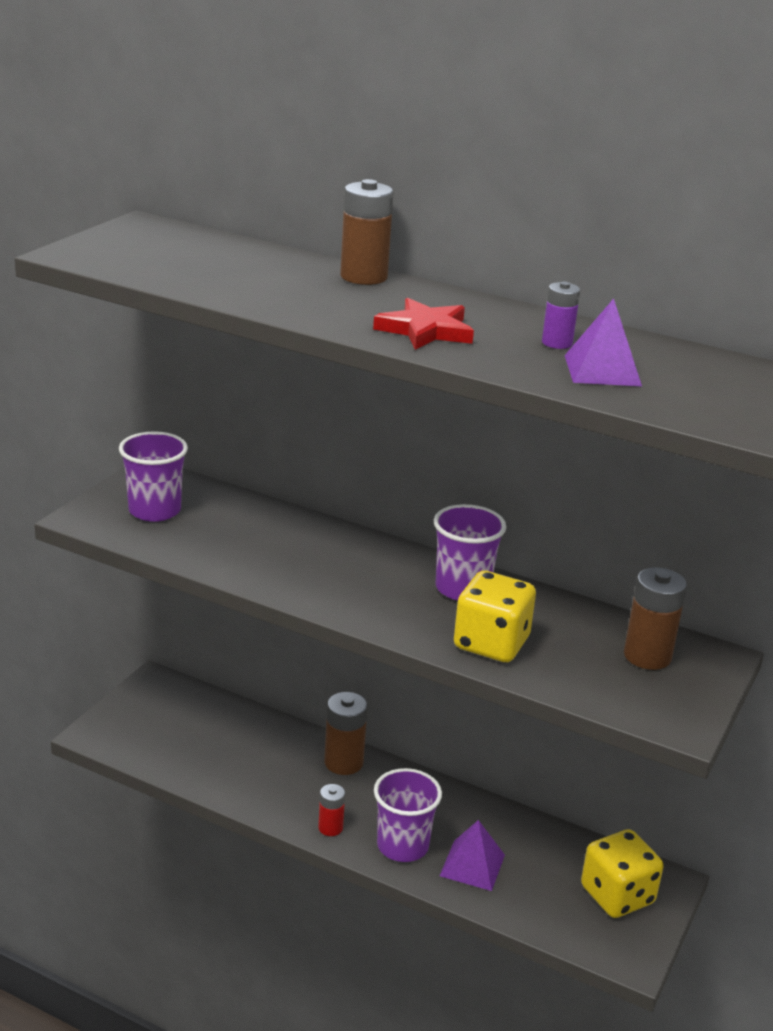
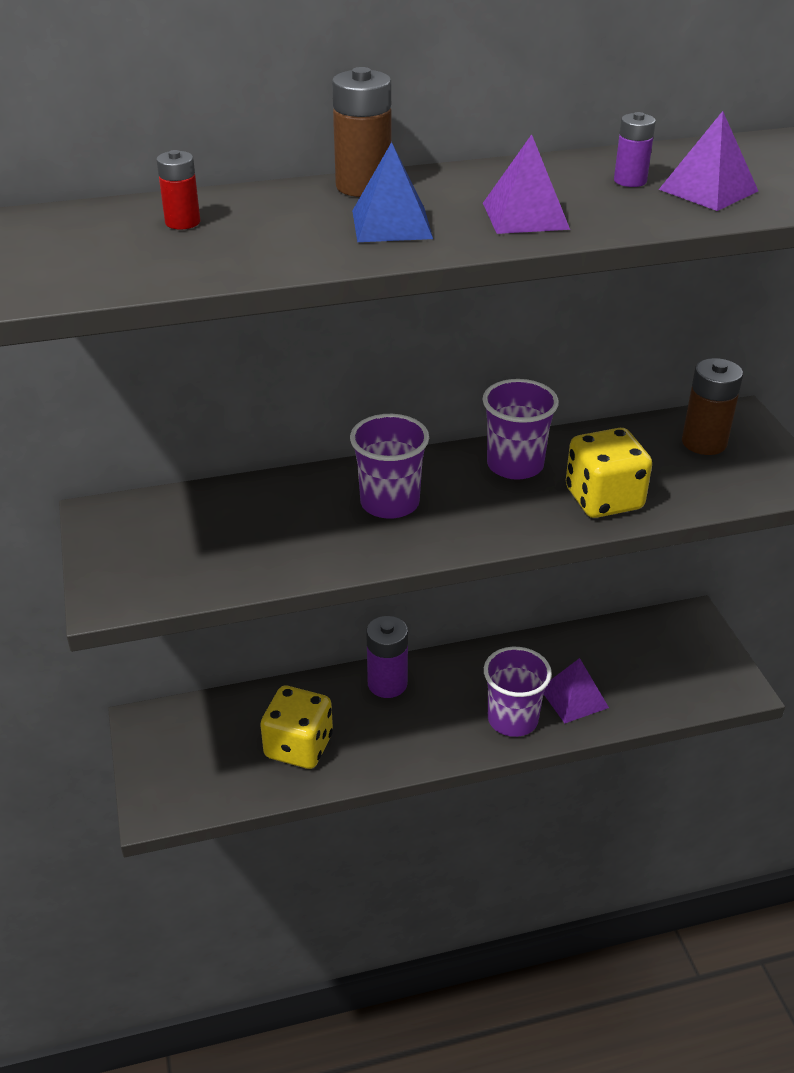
camera: 40 degrees left, 10 degrees up
(154, 510) = (165, 549): purple cup -> purple cup (389, 503)
(328, 301) = (391, 224): none -> blue pyramid
(330, 828) = (447, 744): red battery -> red battery (182, 222)
(343, 762) = (387, 683): brown battery -> purple battery
(425, 330) = (525, 216): red star -> purple pyramid
(617, 895) = (680, 650): yellow dice -> yellow dice (299, 746)

